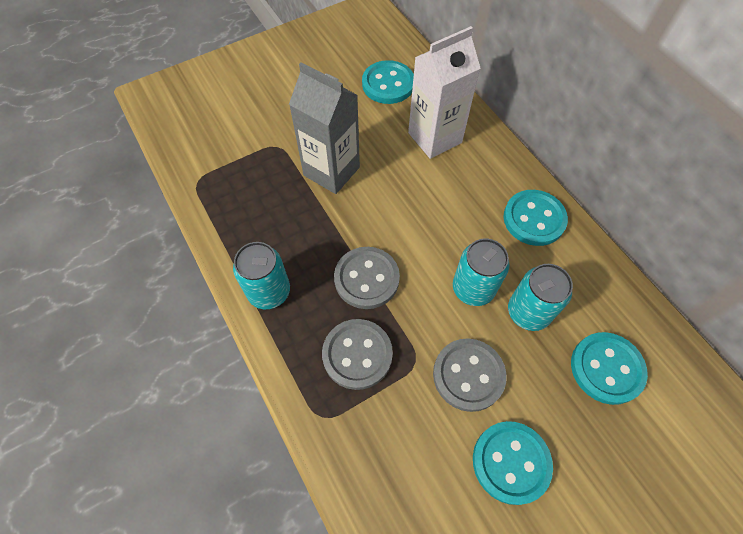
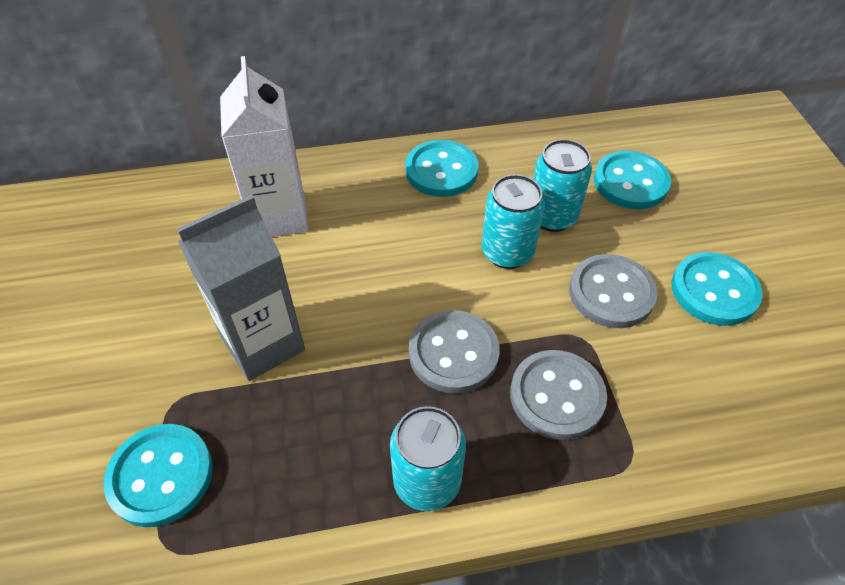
camera: 70 degrees left, 10 degrees down
(388, 84) = (157, 234): turquoise button -> turquoise button (161, 476)

